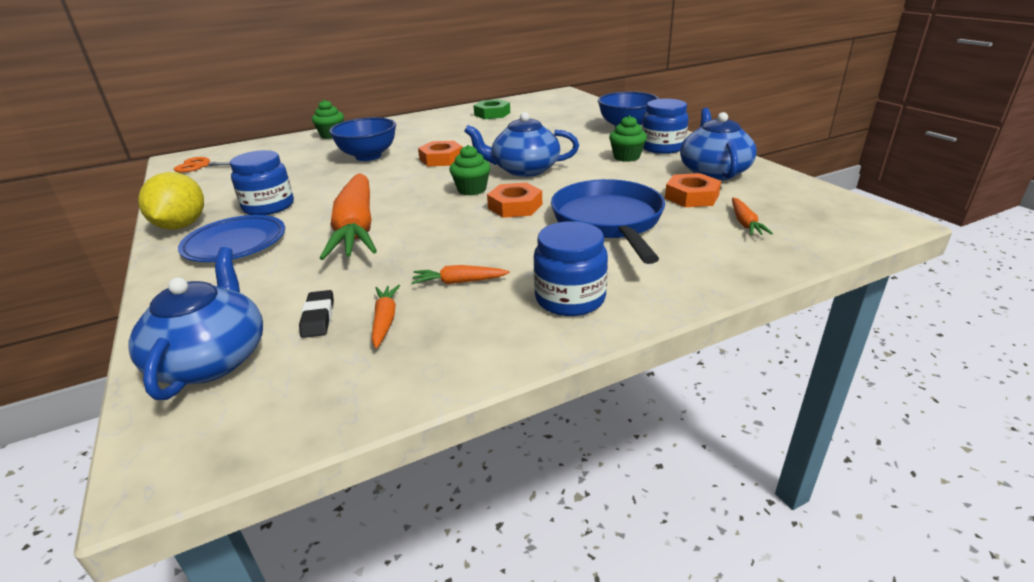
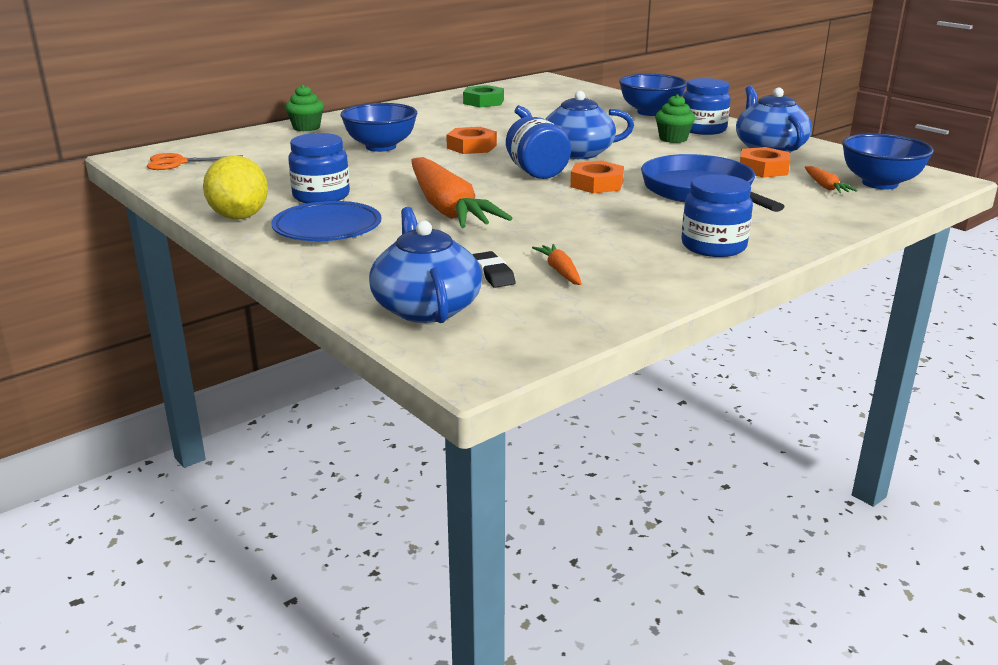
camera: 15 degrees left, 5 degrees down
(459, 282) = (600, 242): orange carrot -> none
(472, 190) = (536, 172): green cupcake -> blue jar
(808, 222) = (880, 184): none -> blue bowl

